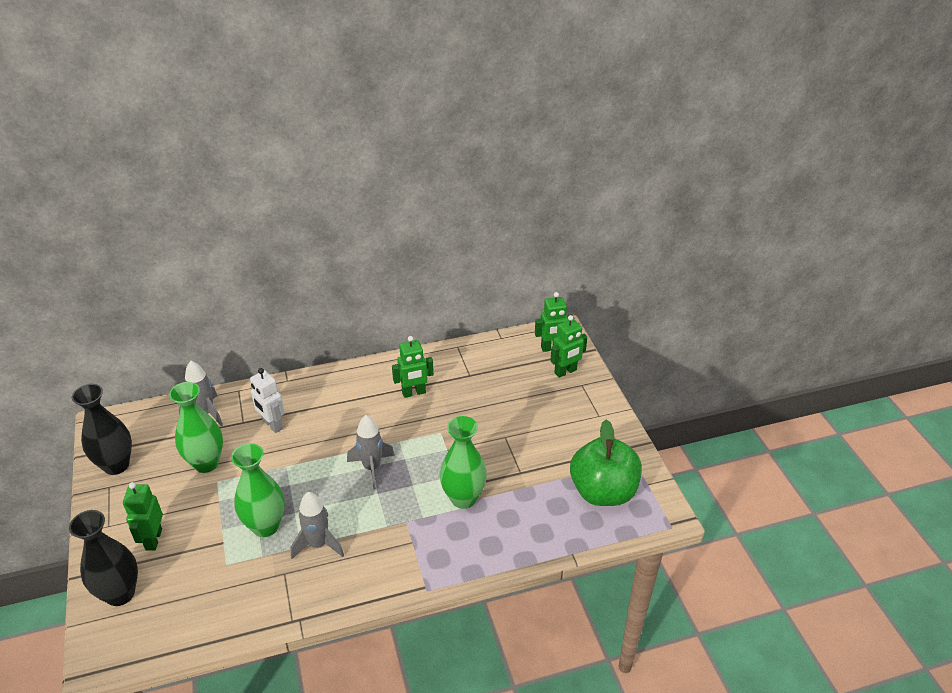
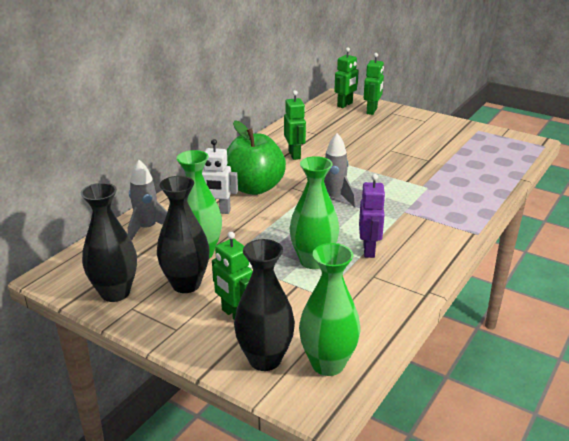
camera: 40 degrees left, 10 degrees down
(162, 488) = (186, 284): none -> black vase
(318, 544) = (369, 250): grey rocket -> purple robot
(414, 393) = (294, 155): green robot -> green robot turned 45 degrees counterclockwise
(463, 498) = (418, 185): green vase -> green vase (328, 364)
(603, 492) = (487, 148): green apple -> green apple (254, 188)

